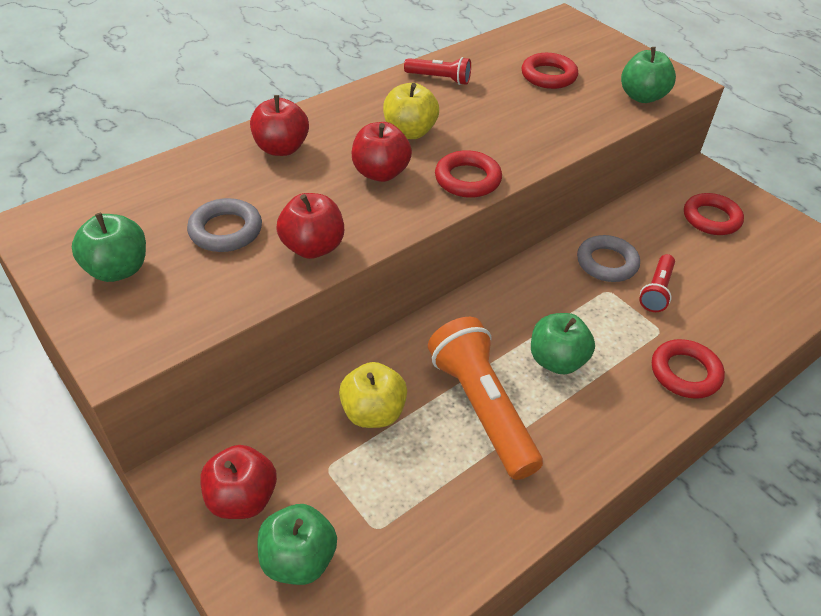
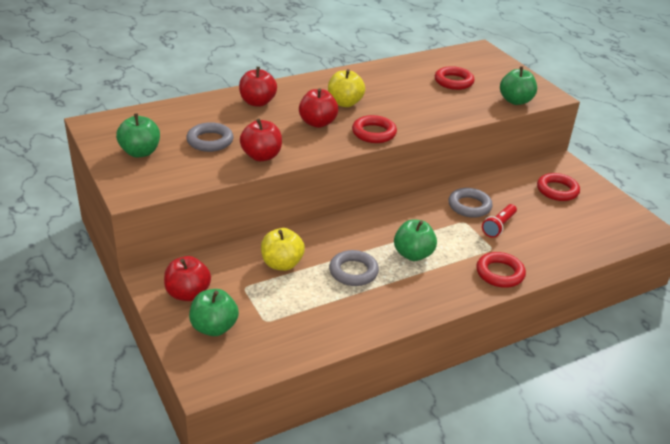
camera: 10 degrees right, 10 degrees down
(439, 79) = (376, 75): red flashlight -> none
(482, 408) = (353, 272): orange flashlight -> grey ring

